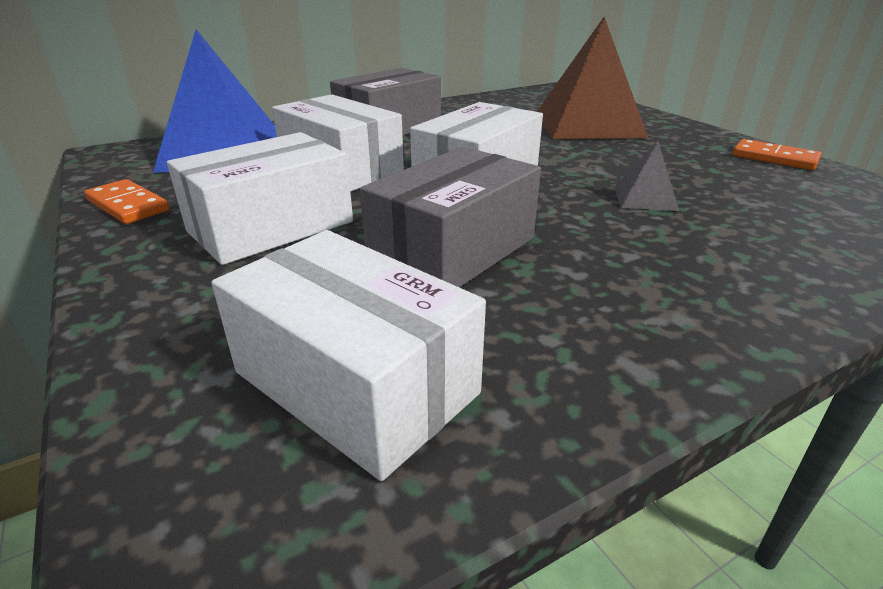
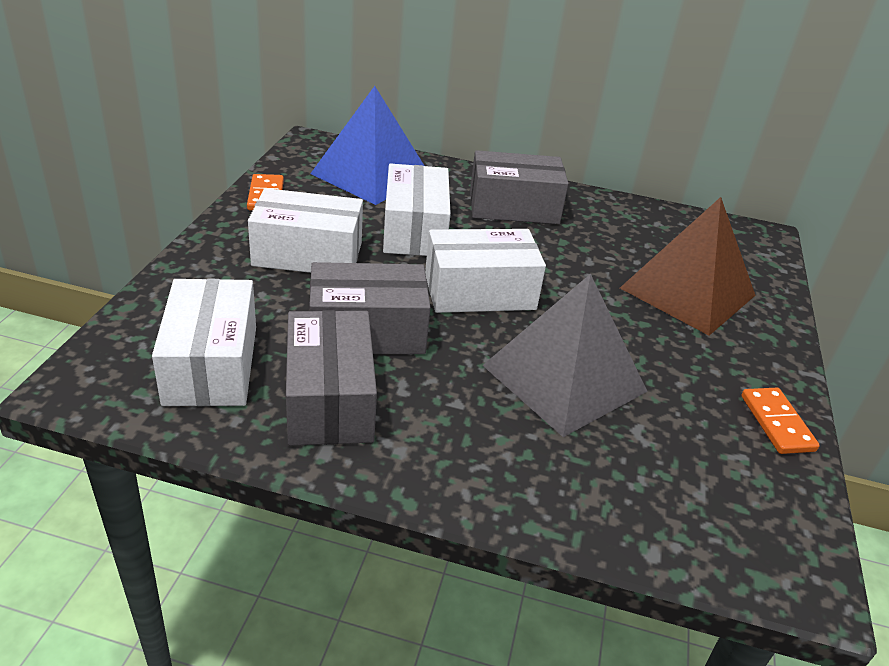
camera: 40 degrees right, 5 degrees up
(542, 322) = (330, 399): none -> grey box
(645, 198) = (564, 378): grey pyramid -> grey pyramid, size x2.32

